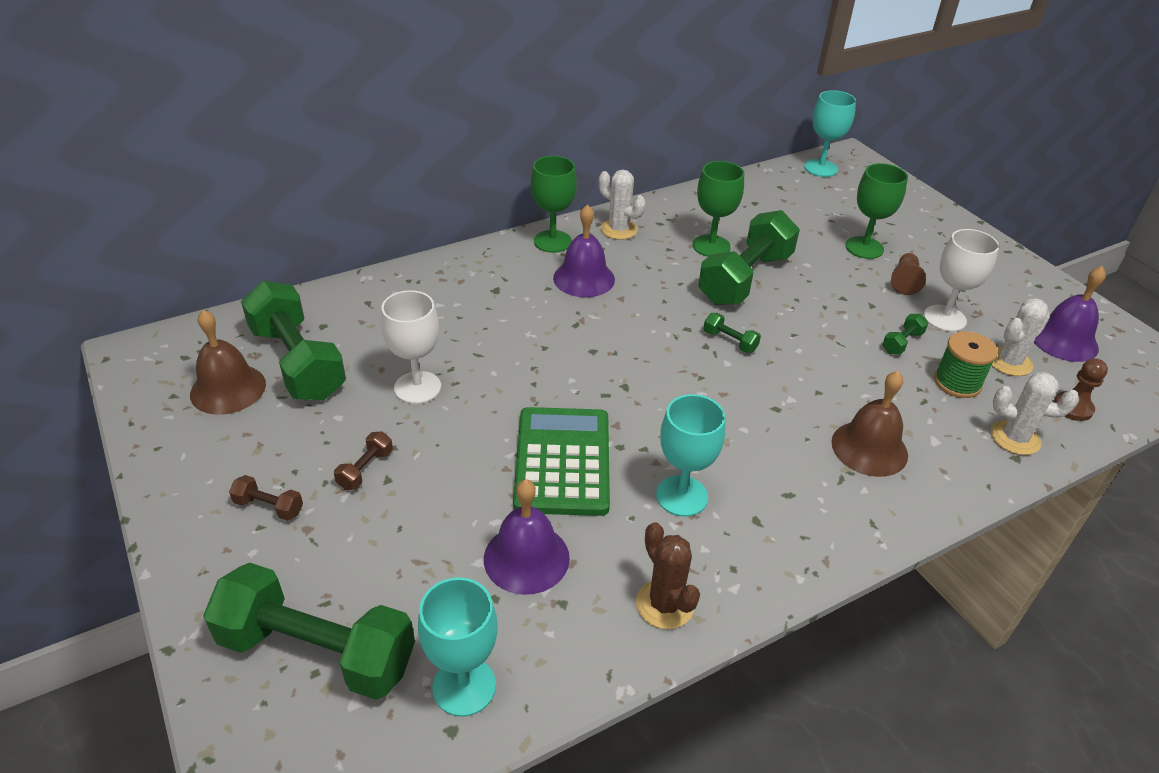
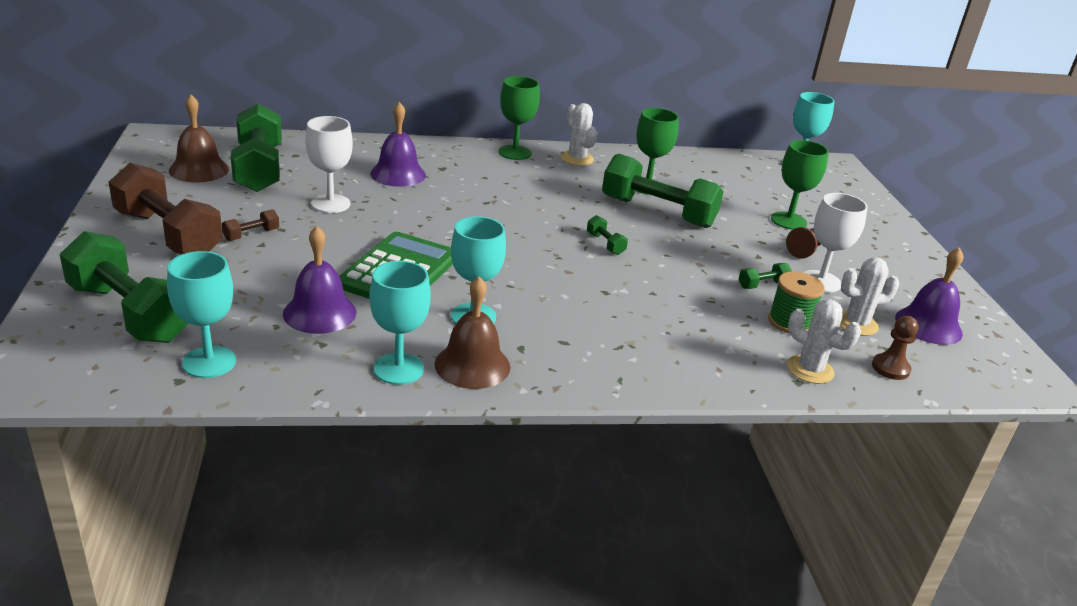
camera: 20 degrees right, 10 degrees down
(269, 507) = (168, 234): brown dumbbell -> brown dumbbell, size x2.44
(584, 278) = (519, 179): purple bell -> purple bell (398, 174)
(664, 604) = (398, 369): brown cactus -> turquoise goblet
(745, 279) = (657, 212): green dumbbell -> green dumbbell turned 60 degrees clockwise
(869, 448) = (664, 336): brown bell -> brown bell (472, 365)

